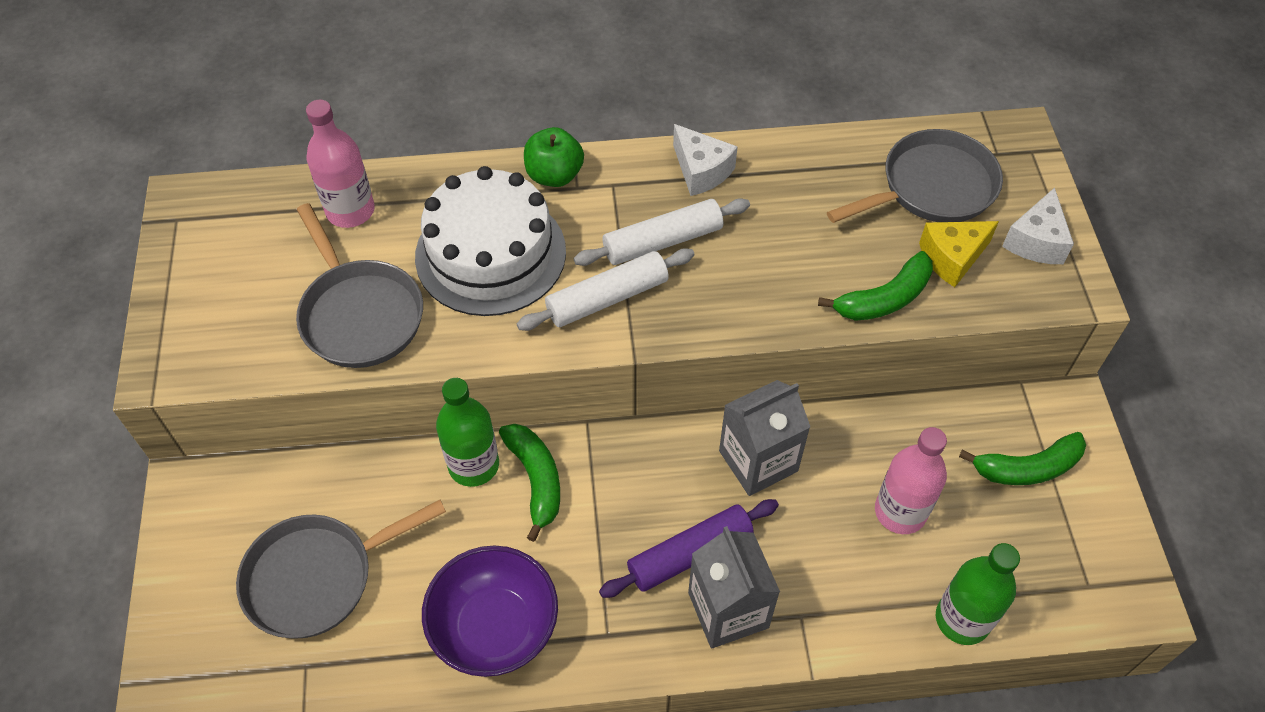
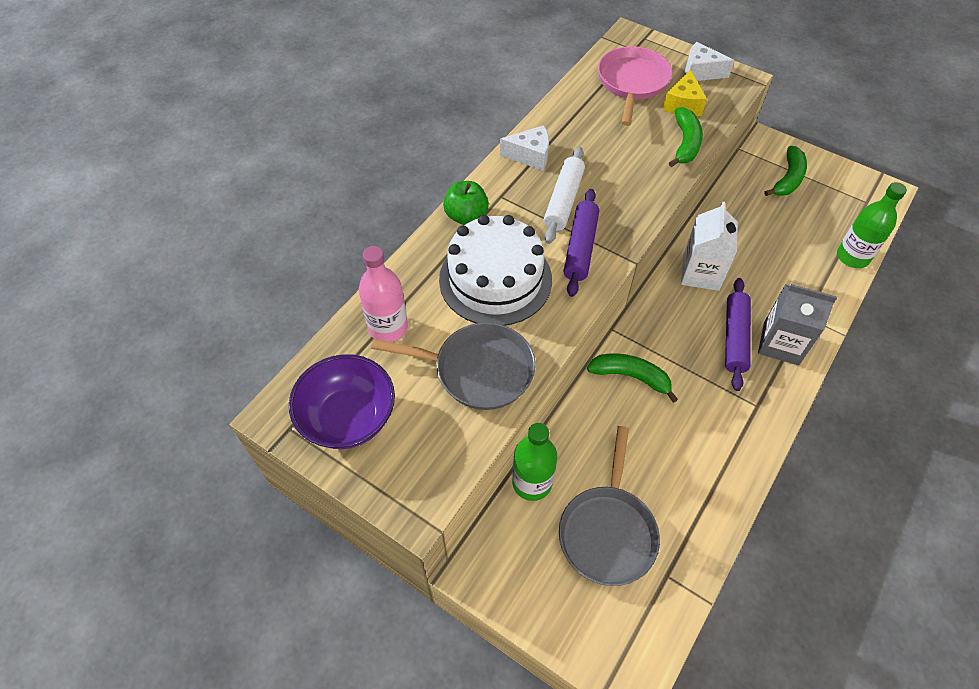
camera: 50 degrees left, 0 degrees up
(473, 465) = (595, 400): green bottle -> green bottle (532, 482)
(495, 627) = (713, 456): purple bowl -> purple bowl (348, 418)
(607, 298) = (580, 247): white rolling pin -> purple rolling pin
(758, 461) = (700, 273): grey carton -> white carton
(900, 511) = (775, 239): pink bottle -> none
(931, 187) = (632, 83): grey pan -> pink pan
(1036, 241) = (700, 72): white cheese -> white cheese turned 135 degrees clockwise

